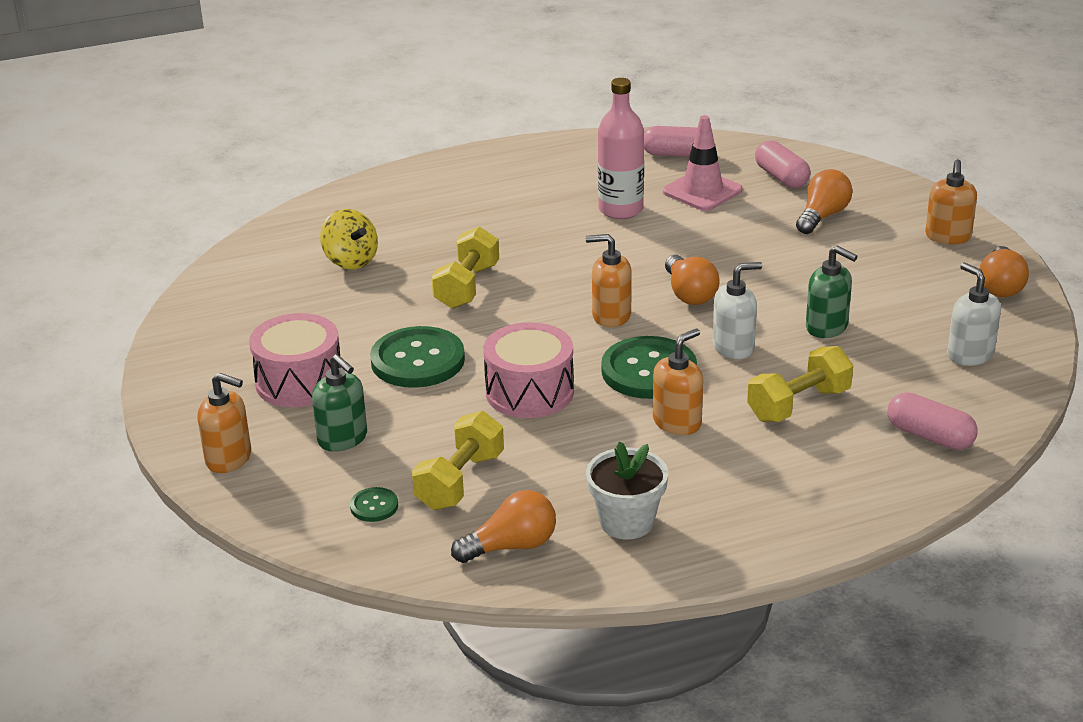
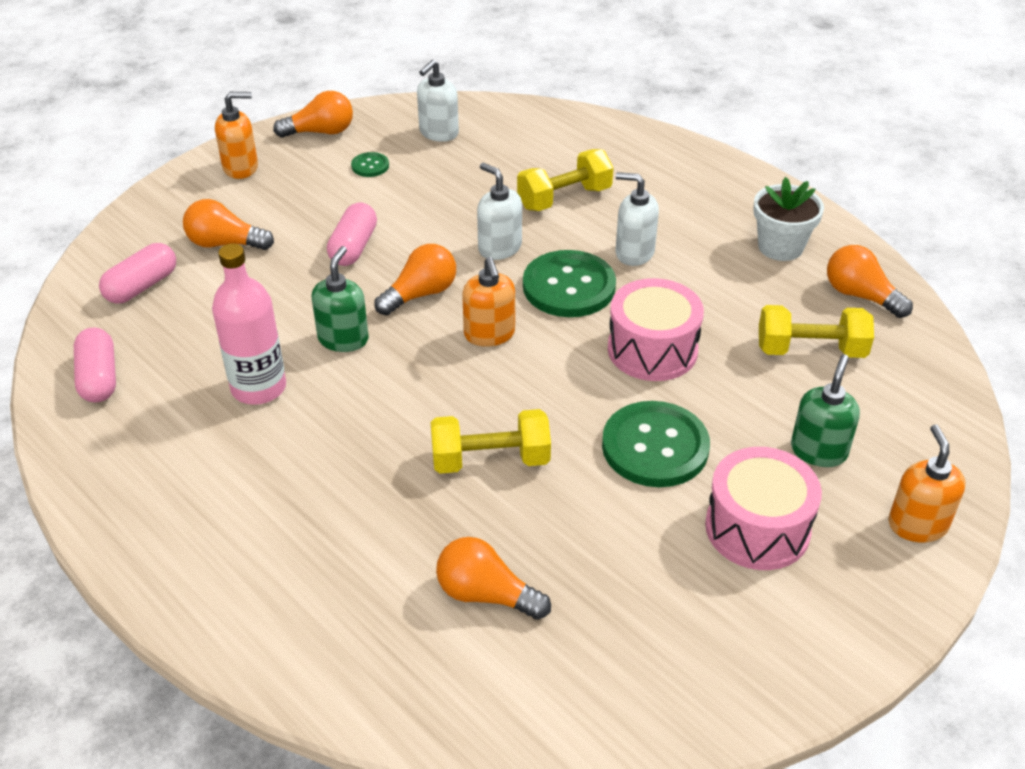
camera: 115 degrees left, 10 degrees up
(350, 261) = (486, 594): yellow spinning top -> orange light bulb
(374, 506) = (887, 390): green button -> green button (370, 166)
(677, 422) = (634, 253): orange soap dispenser -> white soap dispenser
(702, 191) = (192, 336): pink traffic cone -> none
(799, 405) = (564, 198): yellow dumbbell -> yellow dumbbell turned 60 degrees counterclockwise
(827, 327) = (436, 205): green soap dispenser -> green soap dispenser (343, 339)
(930, 436) = (563, 135): pink capsule -> pink capsule (353, 247)

